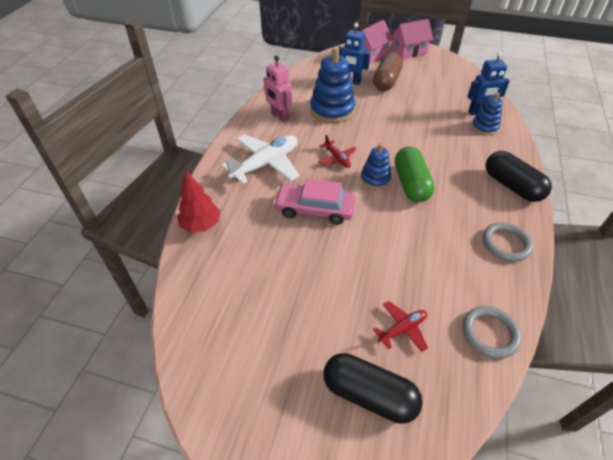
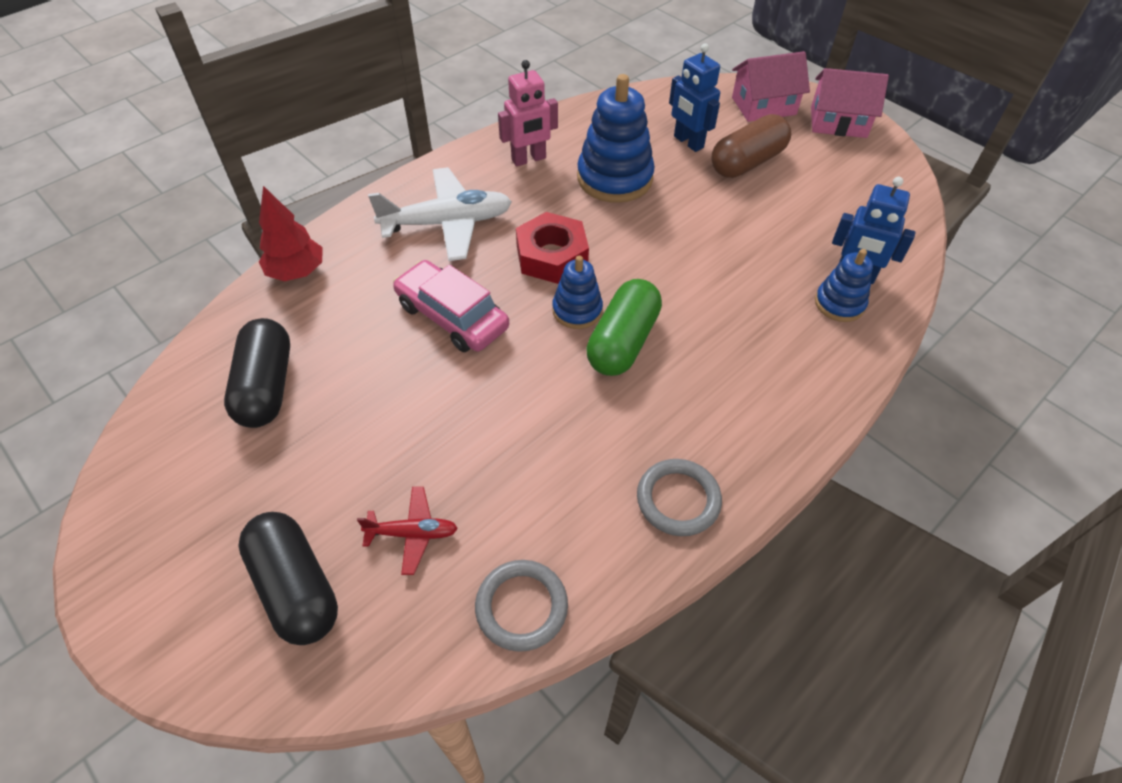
camera: 30 degrees right, 5 degrees up
(279, 116) = (529, 159): pink robot -> pink robot turned 105 degrees counterclockwise
(337, 158) = (552, 256): red plane -> red nut
(512, 186) = (783, 418): black capsule -> black capsule (266, 386)

